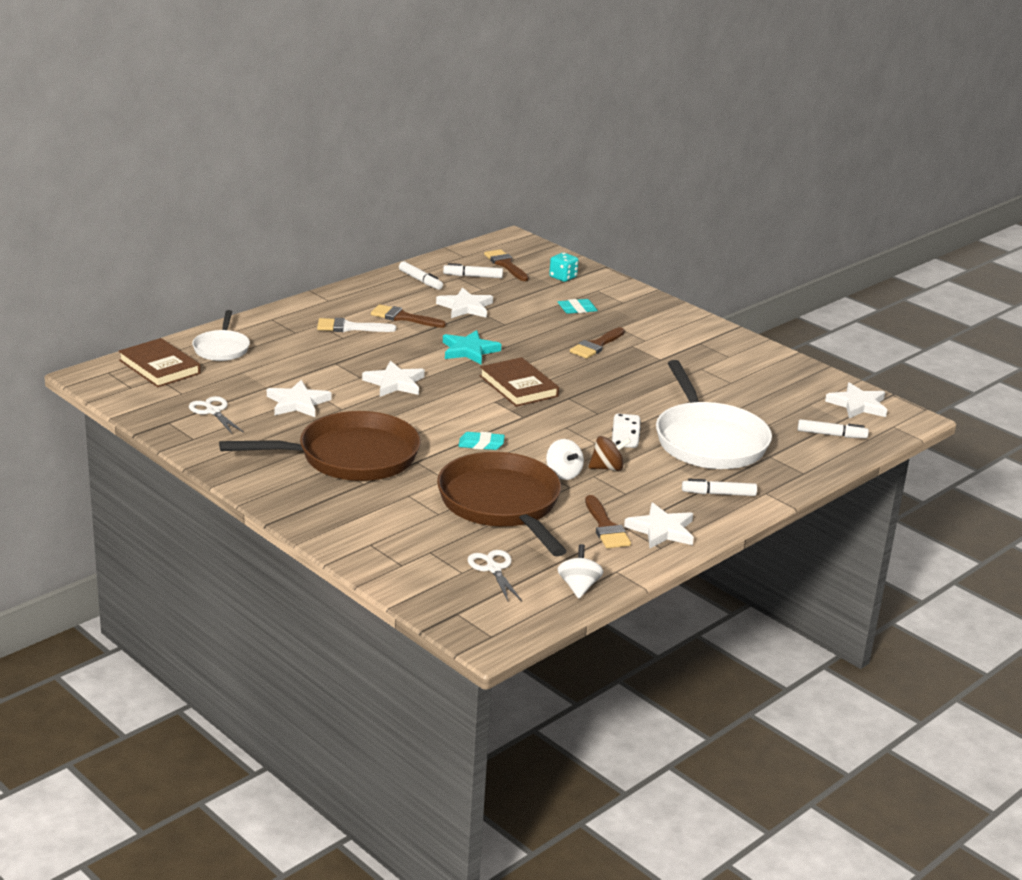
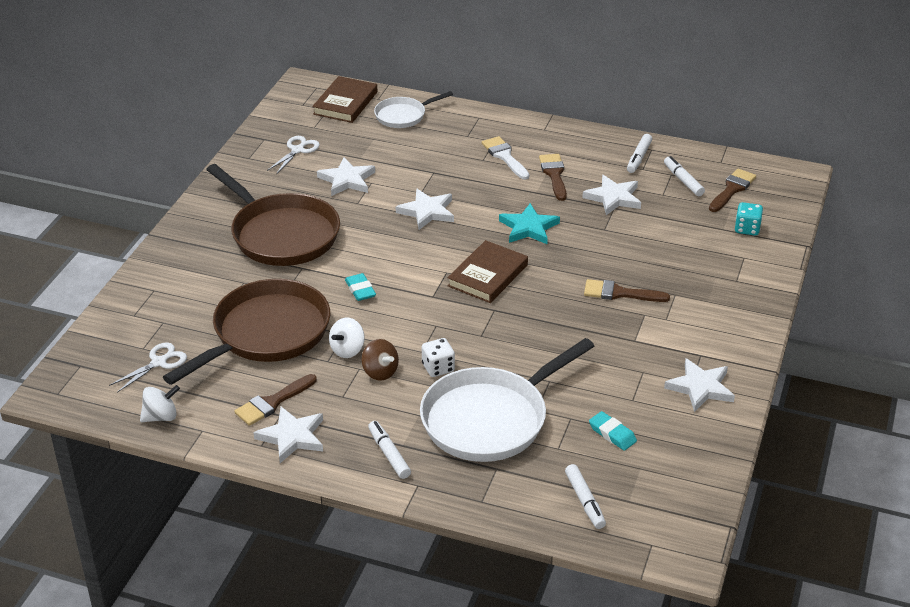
camera: 65 degrees right, 10 degrees up
(577, 309) = (685, 259): turquoise eraser -> turquoise eraser (612, 434)
(858, 405) = (676, 504): white star -> white star (700, 387)

